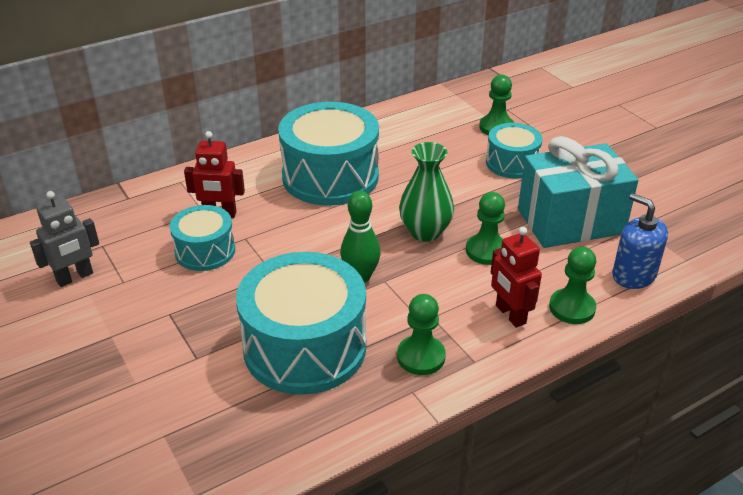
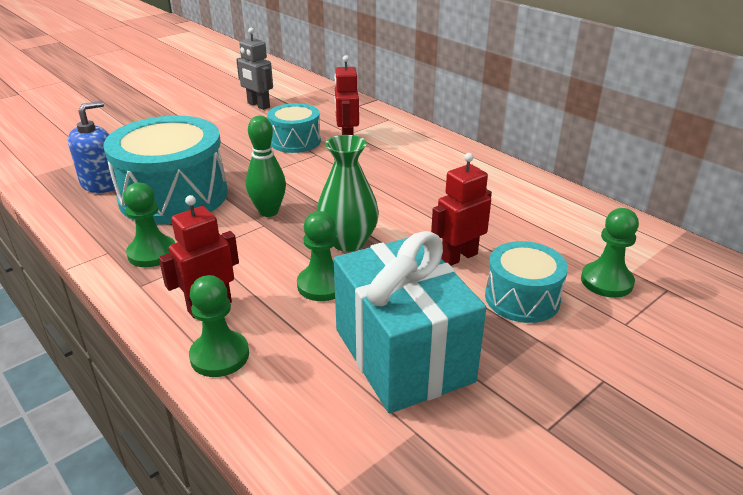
camera: 80 degrees right, 5 degrees down
(330, 176) = (427, 180): turquoise drum -> none
(457, 180) = (459, 257): none -> red robot
(633, 275) = (290, 420): blue soap dispenser -> blue soap dispenser (101, 184)

